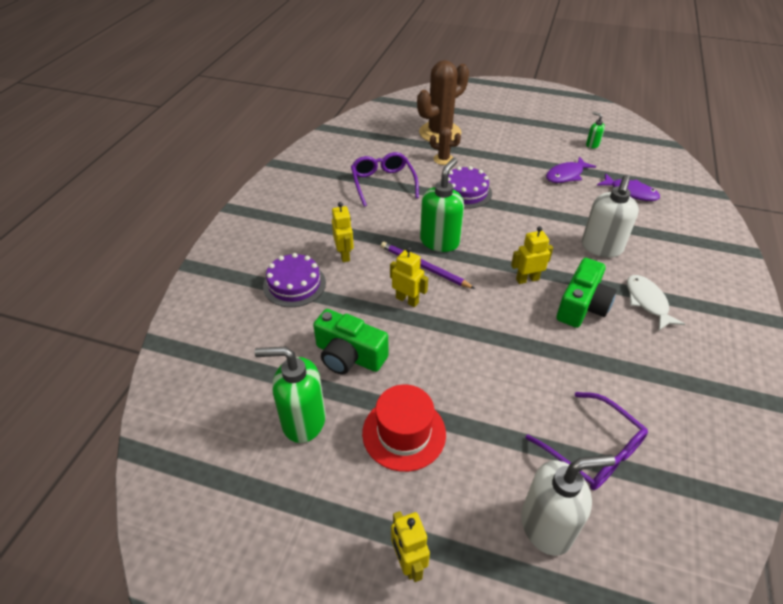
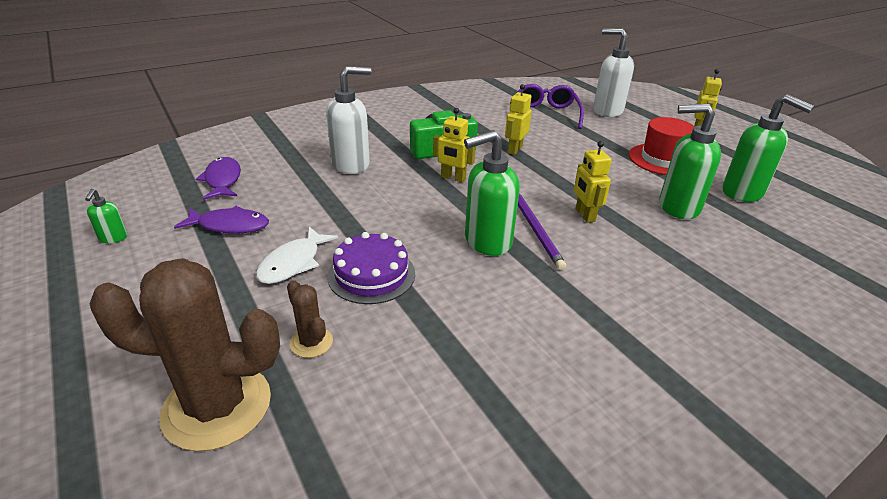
camera: 140 degrees left, 10 degrees down
(294, 284) = (708, 286): purple cake -> none
(344, 255) = (619, 286): yellow robot -> yellow robot (514, 149)
(349, 355) = (678, 207): green camera -> green soap dispenser
(383, 183) = (461, 358): purple glasses -> none
(647, 302) = (392, 132): white fish -> white fish (293, 263)

